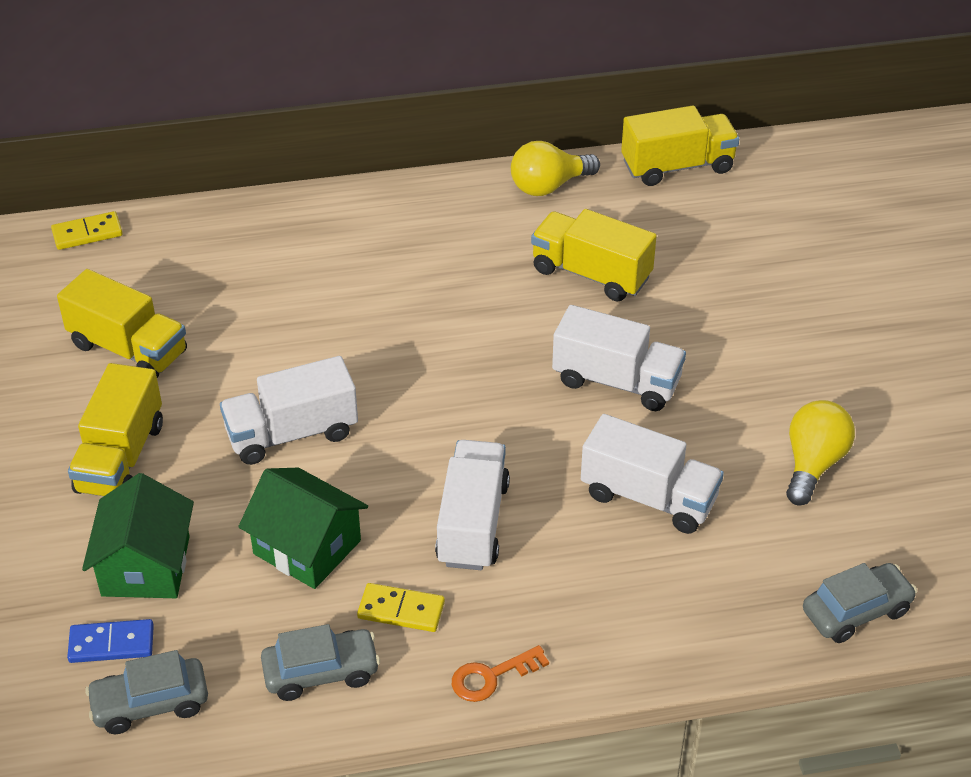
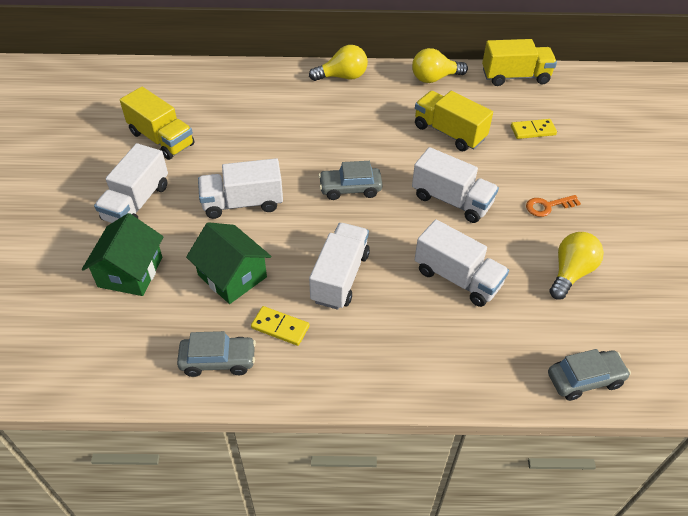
camera: 10 degrees right, 5 degrees up
(87, 233) = (159, 71): yellow domino -> yellow domino (533, 131)
(111, 643) = (94, 319): blue domino -> none
(120, 457) = (136, 202): yellow truck -> white truck
(150, 704) = (105, 363): grey car -> grey car (350, 189)
(399, 203) = (342, 77): none -> yellow light bulb
(491, 676) = (328, 383): orange key -> orange key (548, 206)

